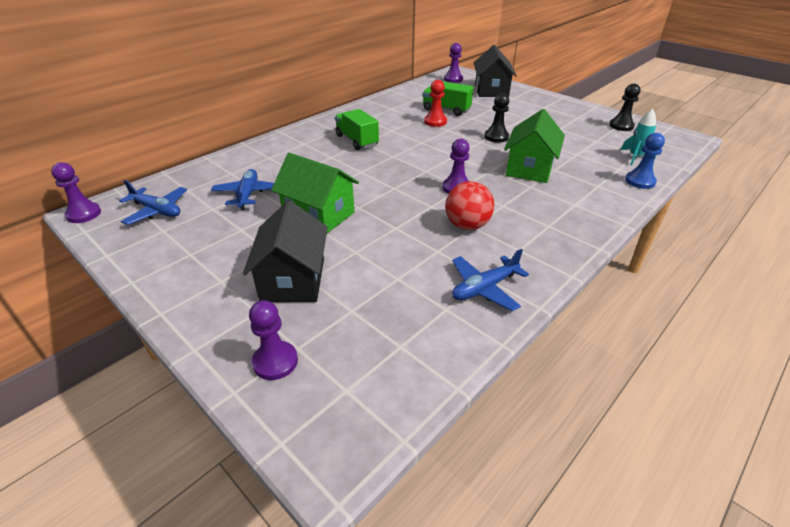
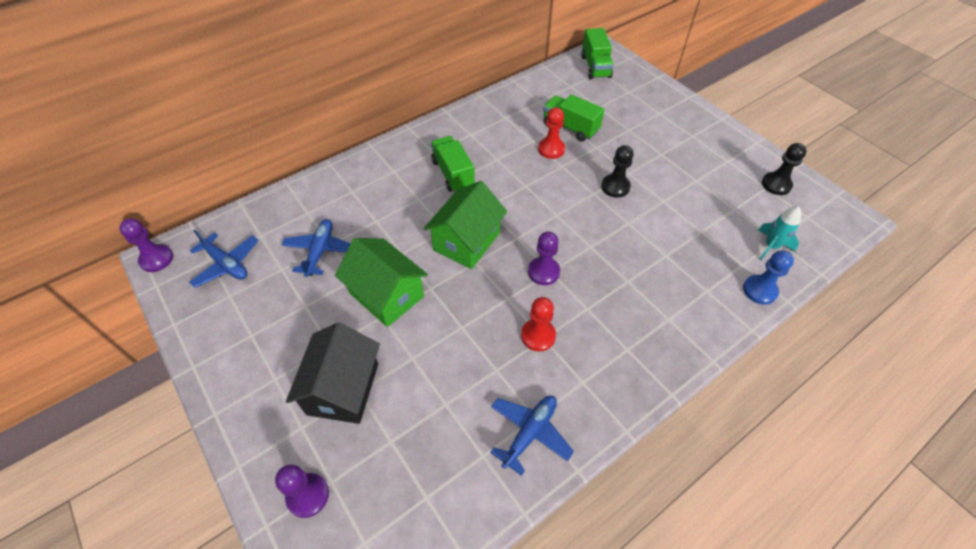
camera: 10 degrees right, 15 degrees up
(453, 79) = (595, 67): purple pawn -> green truck
(467, 225) = (538, 336): red ball -> red pawn
(484, 288) = (529, 433): blue plane -> blue plane turned 150 degrees clockwise
(491, 90) = (636, 95): black house -> none
(529, 168) = (637, 249): green house -> green house (466, 241)

